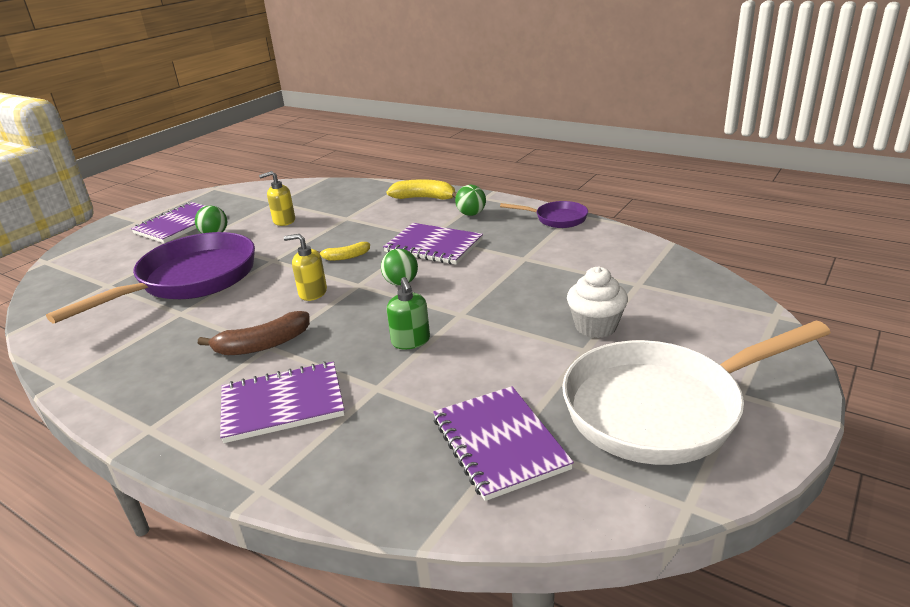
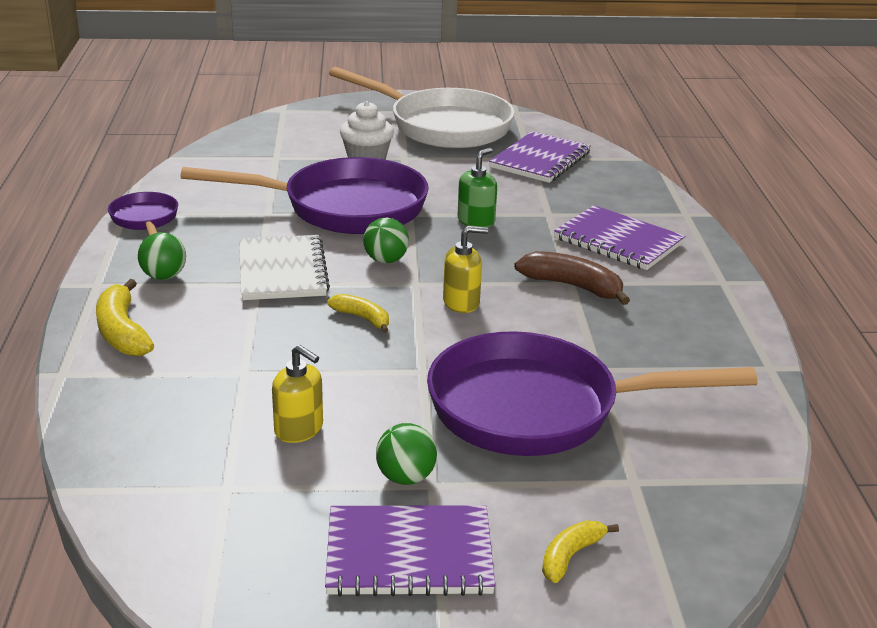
camera: 130 degrees left, 0 degrees up
(113, 254) = (570, 556): none -> yellow banana
(312, 293) = (461, 303): yellow soap dispenser -> yellow soap dispenser turned 75 degrees counterclockwise
(433, 246) = (282, 271): purple notebook -> white notebook
(502, 289) = (343, 208): none -> purple pan

